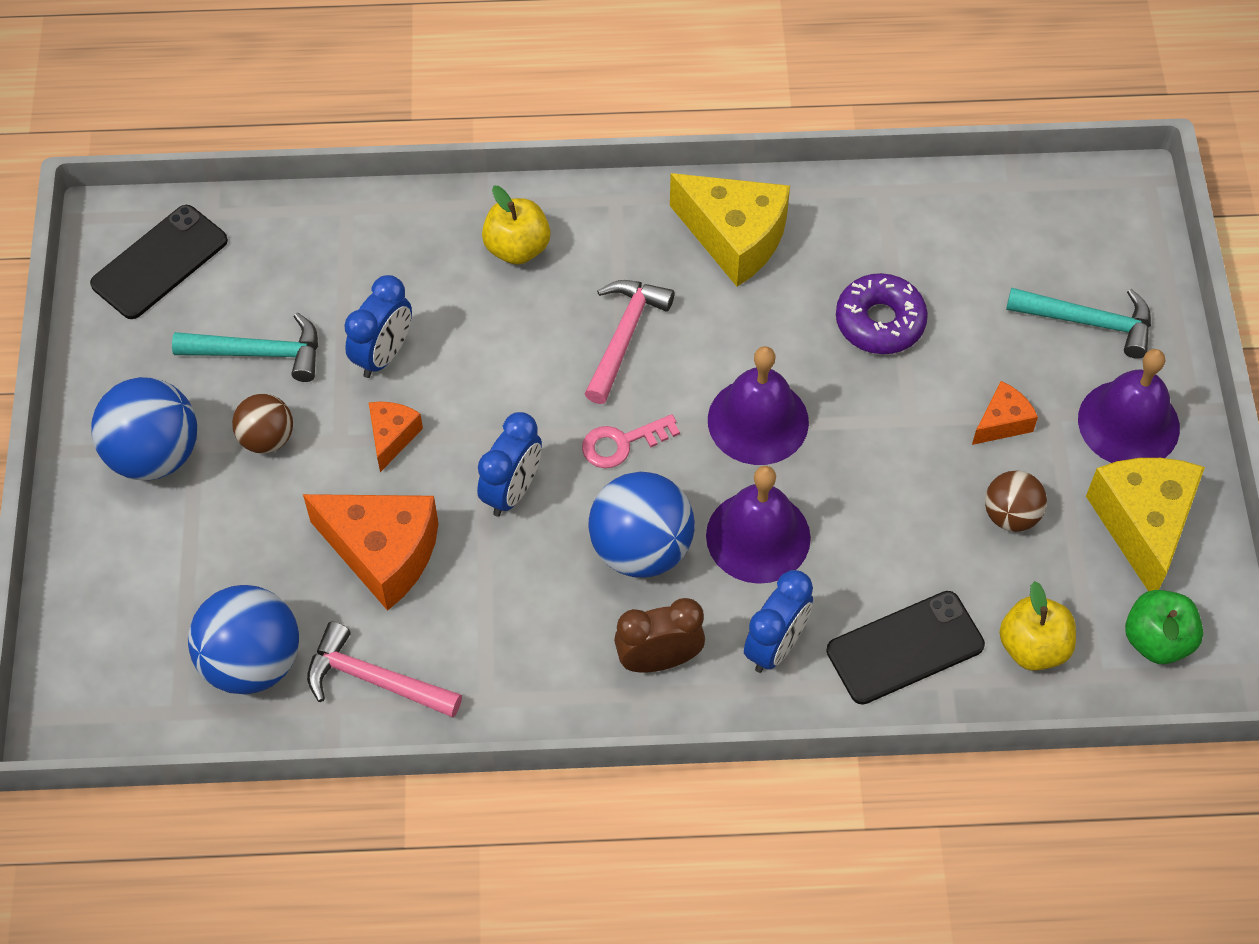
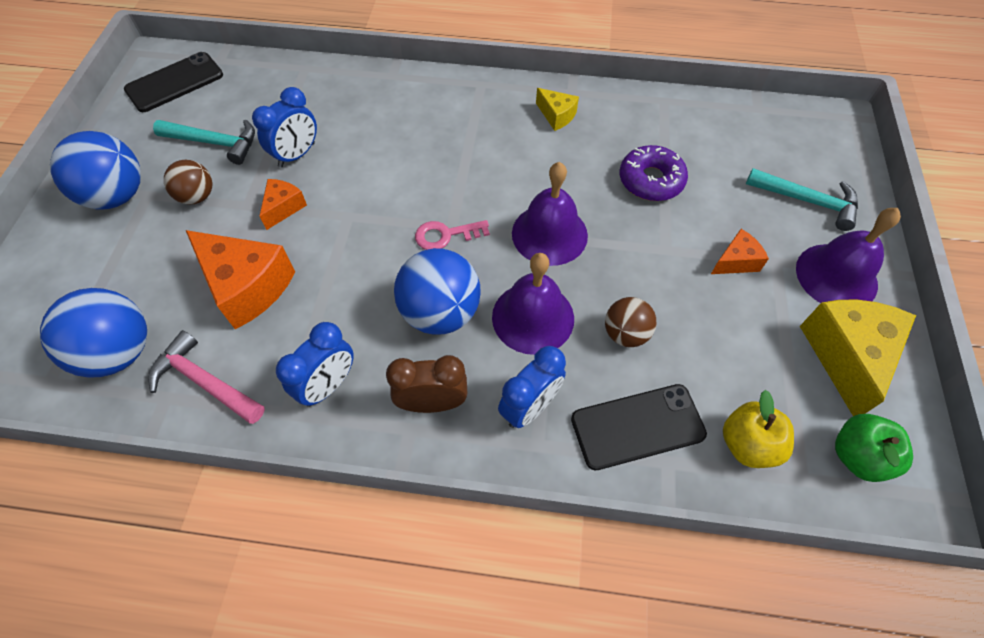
camera: 10 degrees right, 0 degrees up
(512, 491) = (356, 256): blue clock -> blue clock (328, 385)
(517, 248) = (408, 103): yellow apple -> none
(624, 336) = (466, 165): pink hammer -> none
(734, 238) = (556, 116): yellow cheese -> yellow cheese, size x0.52
(1011, 515) = (737, 332): brown ball -> brown ball (625, 333)

